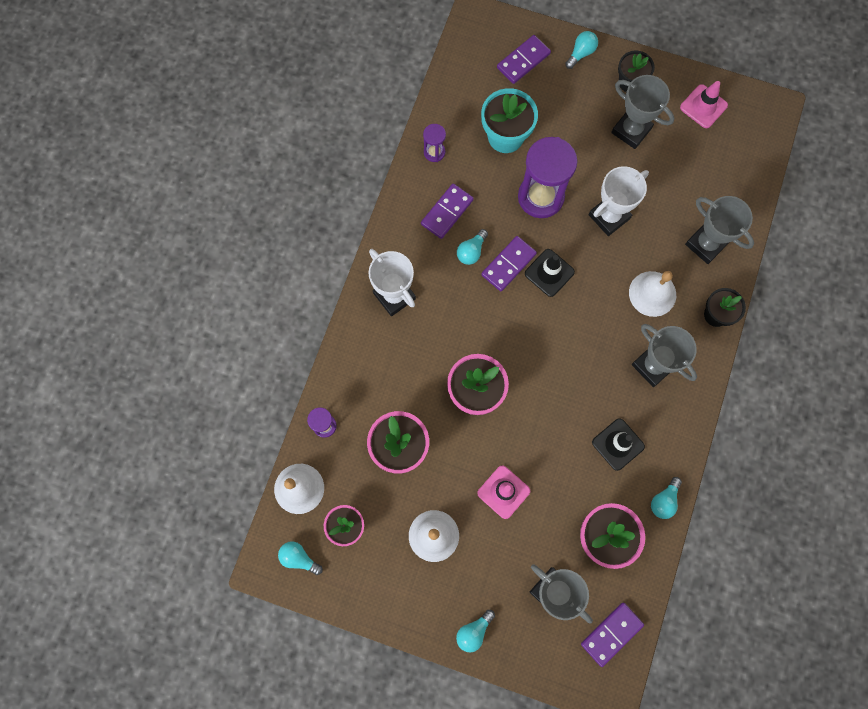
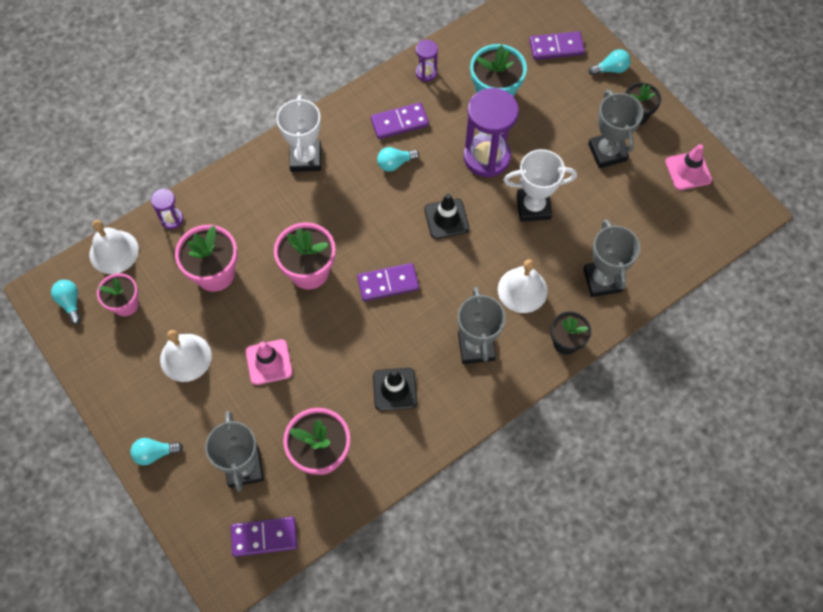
camera: 35 degrees right, 10 degrees down
(508, 264) = (417, 192): purple domino -> purple domino (388, 283)
(664, 500) = (397, 461): turquoise light bulb -> none

